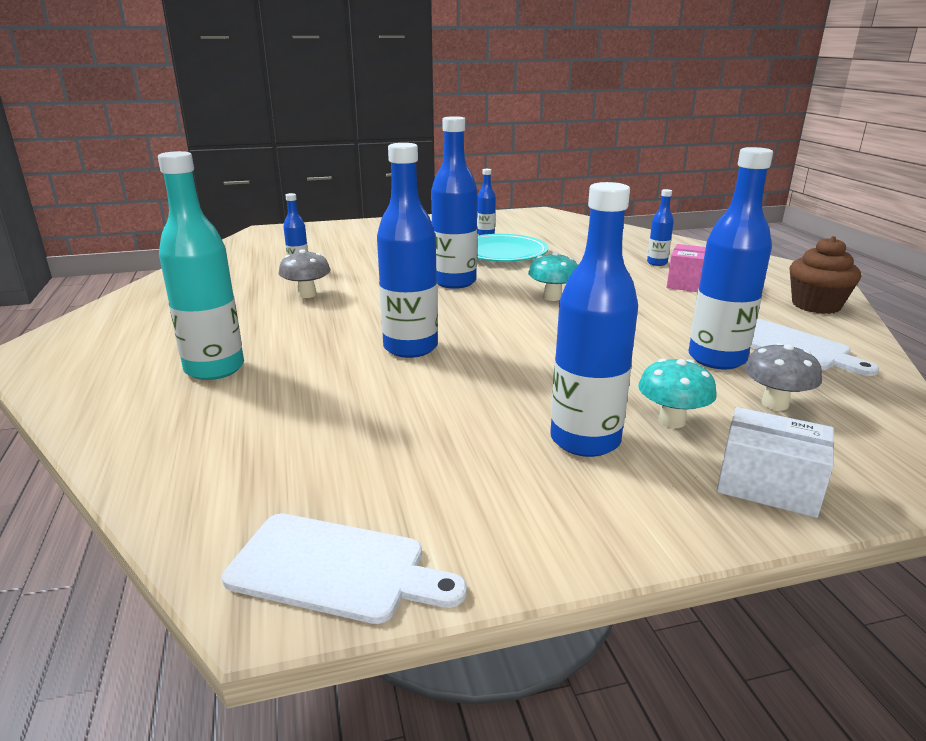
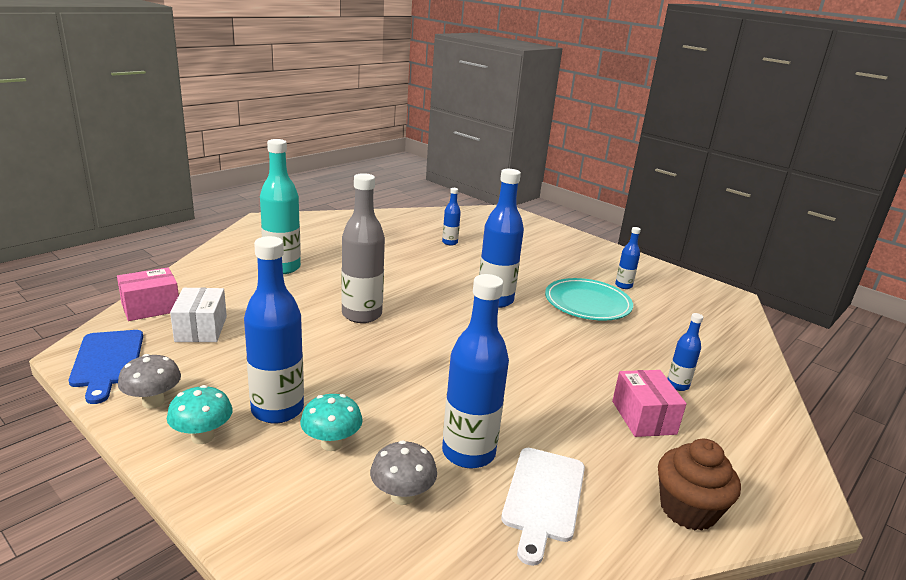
camera: 55 degrees right, 0 degrees up
(192, 498) = (151, 307): none -> pink box
(307, 294) = (410, 258): grey mushroom -> grey mushroom (153, 402)
(335, 568) = (107, 361): white cutting board -> blue cutting board
(410, 348) = (362, 315): blue bottle -> grey bottle
(552, 297) = (515, 347): turquoise mushroom -> turquoise mushroom (202, 437)
(768, 485) = (261, 503): white box -> white box (201, 329)

